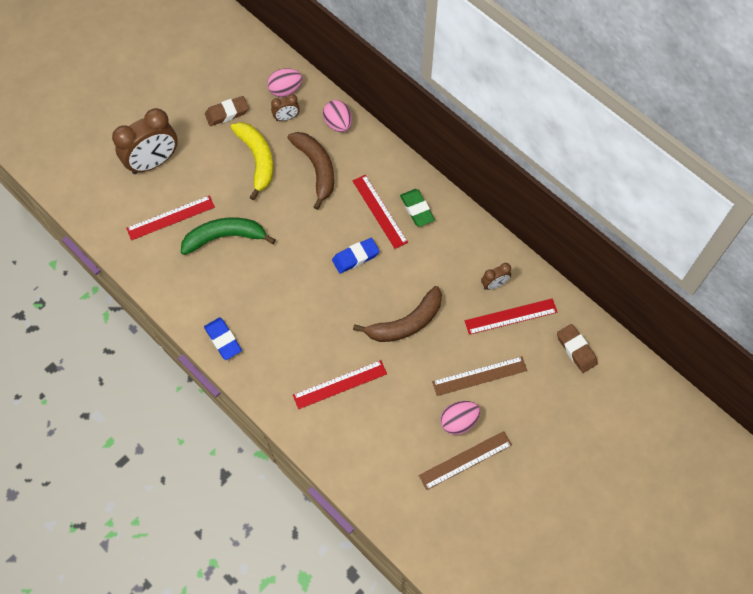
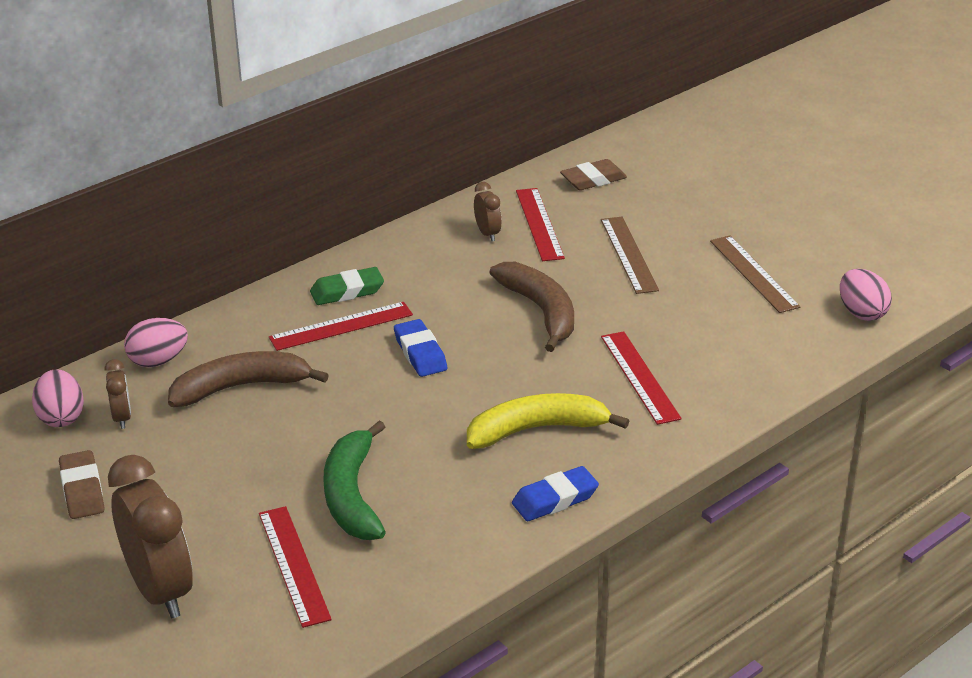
camera: 85 degrees left, 30 degrees down
(257, 160) = (200, 454): yellow banana -> yellow banana (537, 429)
(458, 421) = (697, 275): pink egg -> pink egg (861, 313)

